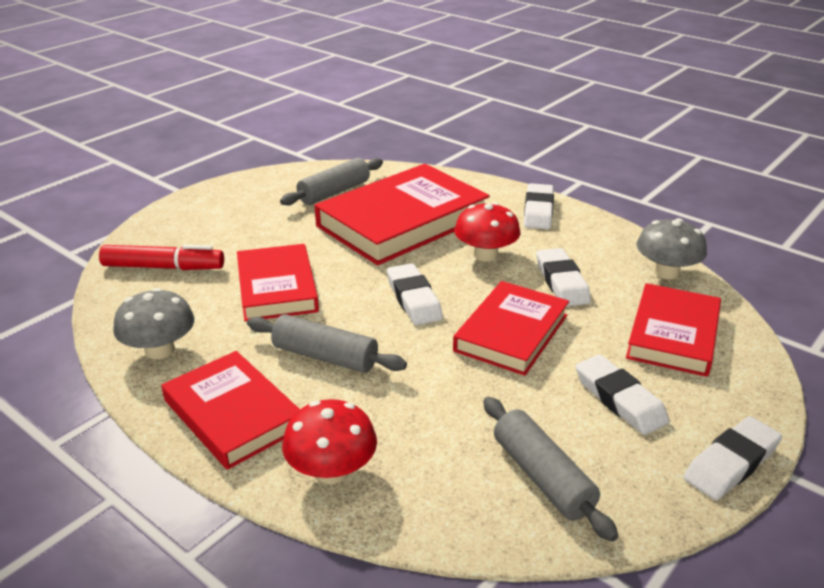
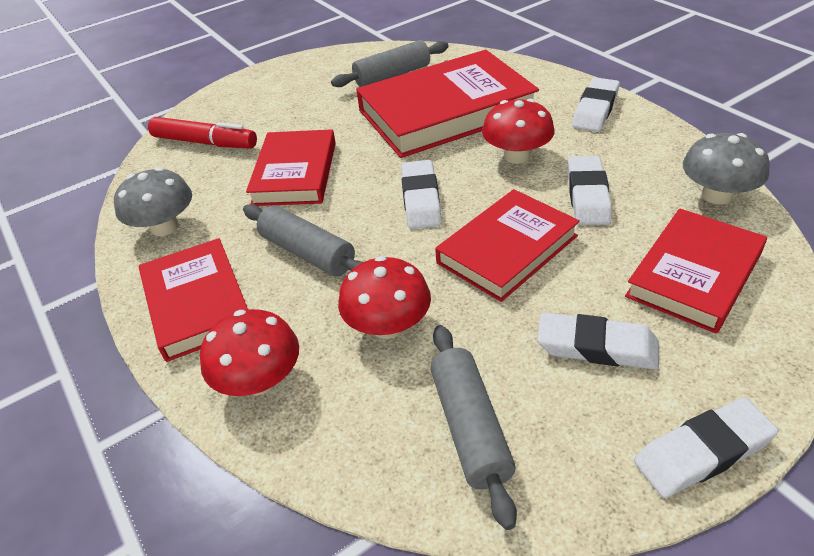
camera: 20 degrees right, 10 degrees up
(432, 408) = (388, 326): none -> red mushroom
(619, 399) = (596, 347): white eraser -> white eraser turned 60 degrees counterclockwise

